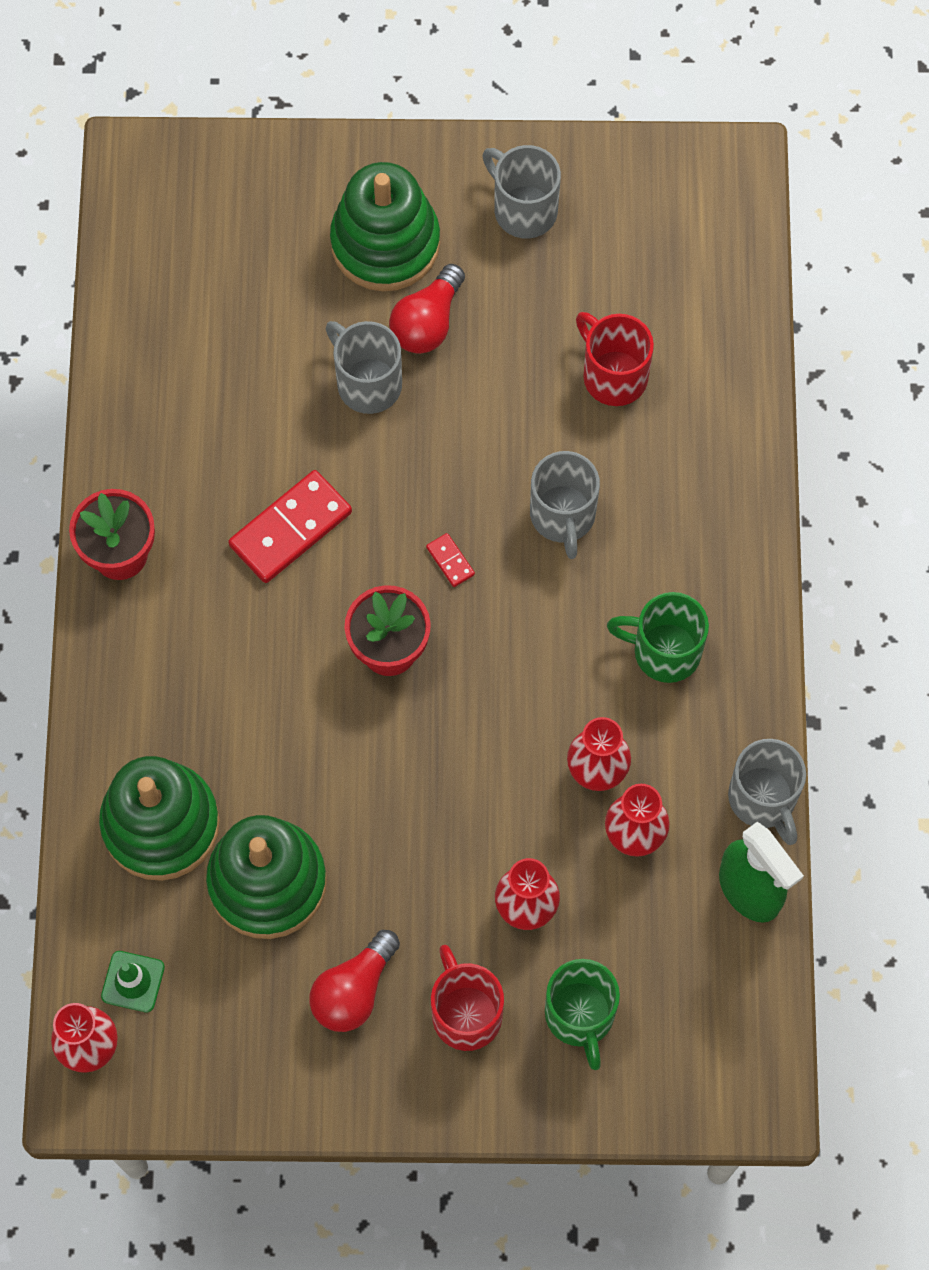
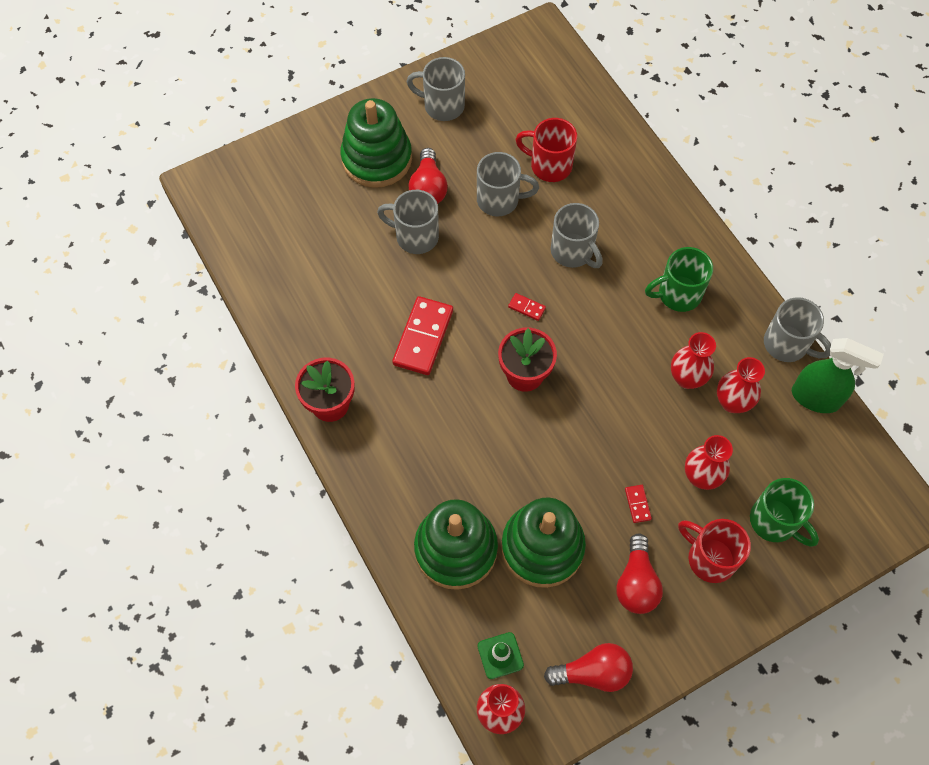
camera: 30 degrees left, 5 degrees down
(230, 1065) = (593, 672): none -> red light bulb
(421, 896) = (637, 504): none -> red domino
(512, 390) = (499, 200): none -> grey mug

